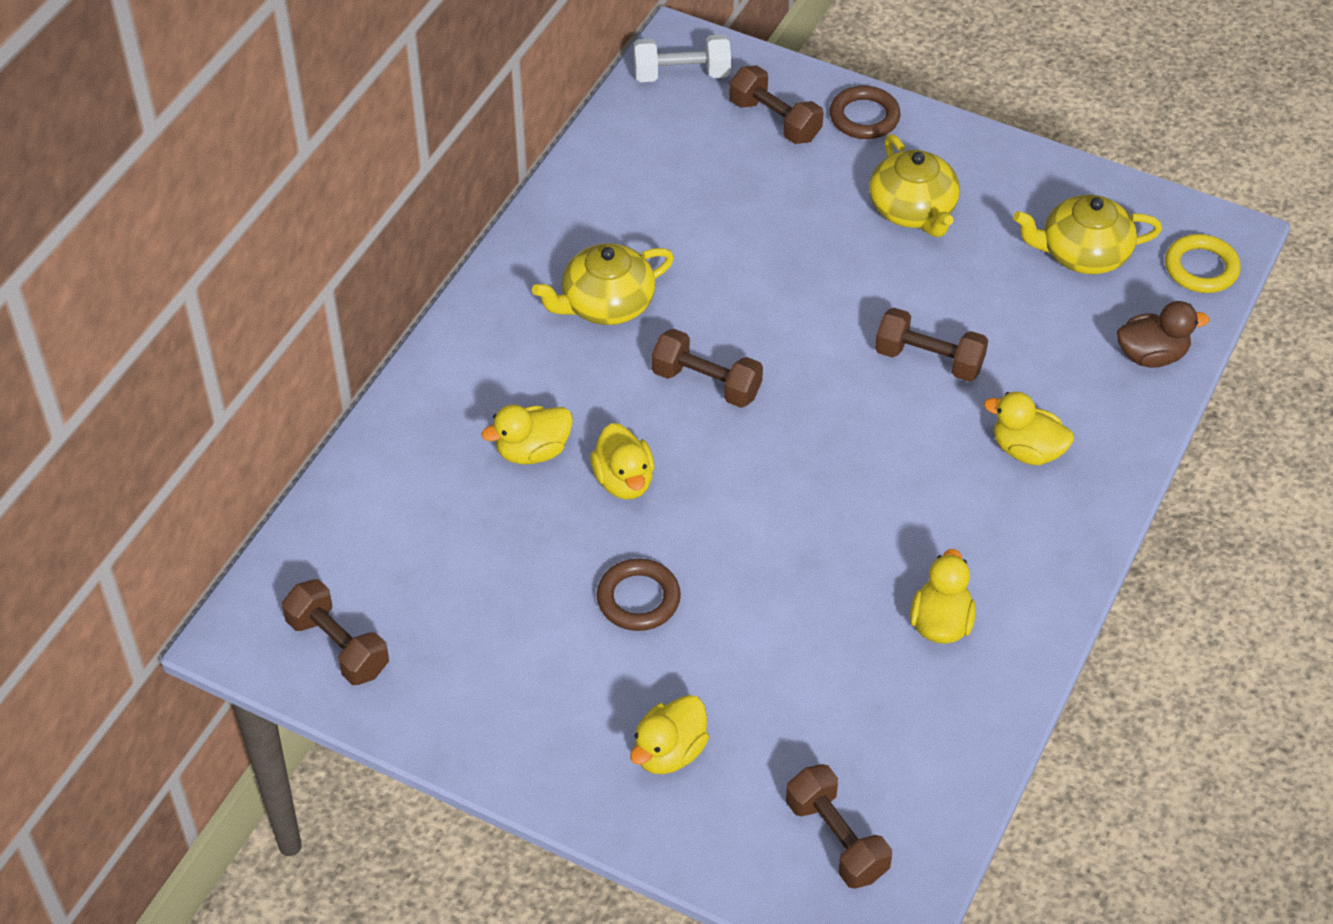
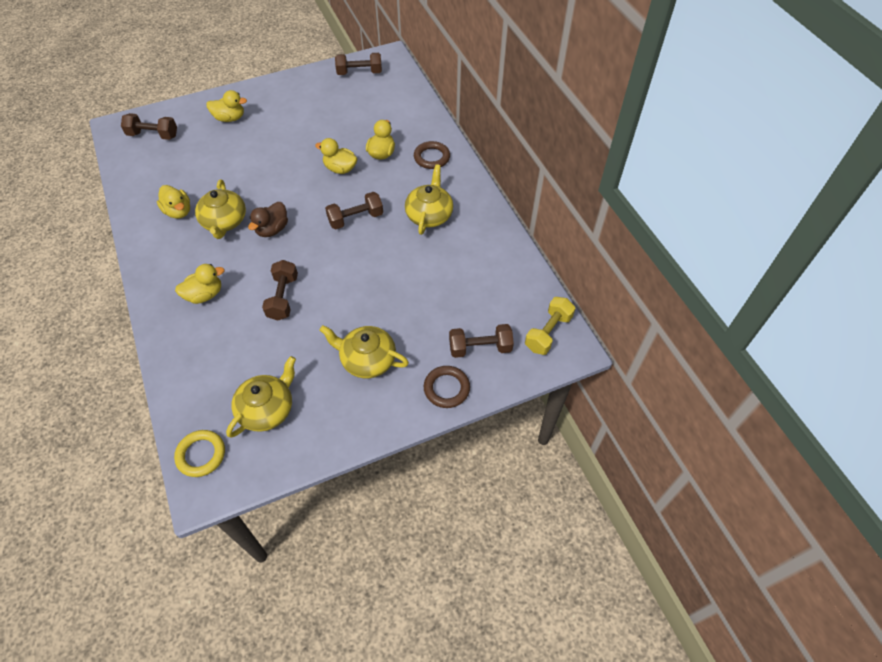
camera: 130 degrees right, 5 degrees up
(638, 599) = (290, 144): brown ring -> brown ring (431, 157)
(669, 752) = (230, 118): yellow duck -> yellow duck turned 105 degrees clockwise
(681, 74) = (548, 332): white dumbbell -> yellow dumbbell
(890, 542) = (224, 222): none -> yellow teapot
(929, 360) = (283, 297): brown dumbbell -> brown dumbbell turned 60 degrees counterclockwise
(1151, 355) = (187, 383): brown duck -> brown duck (272, 229)

